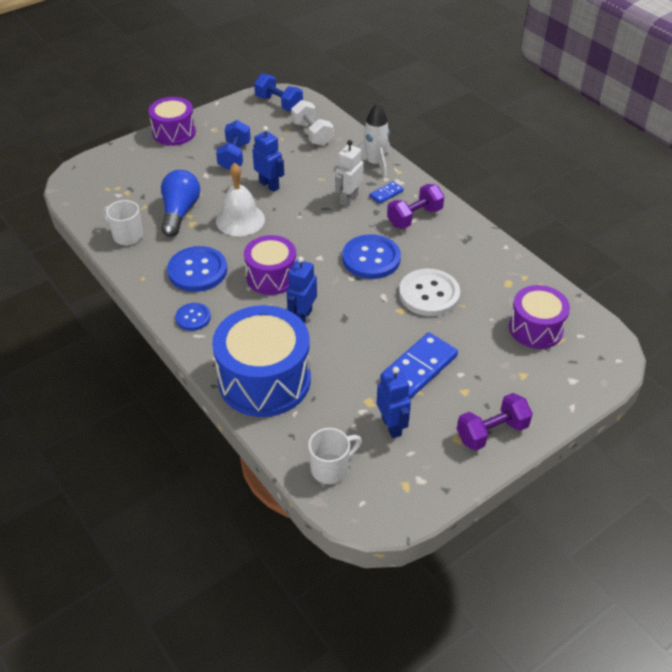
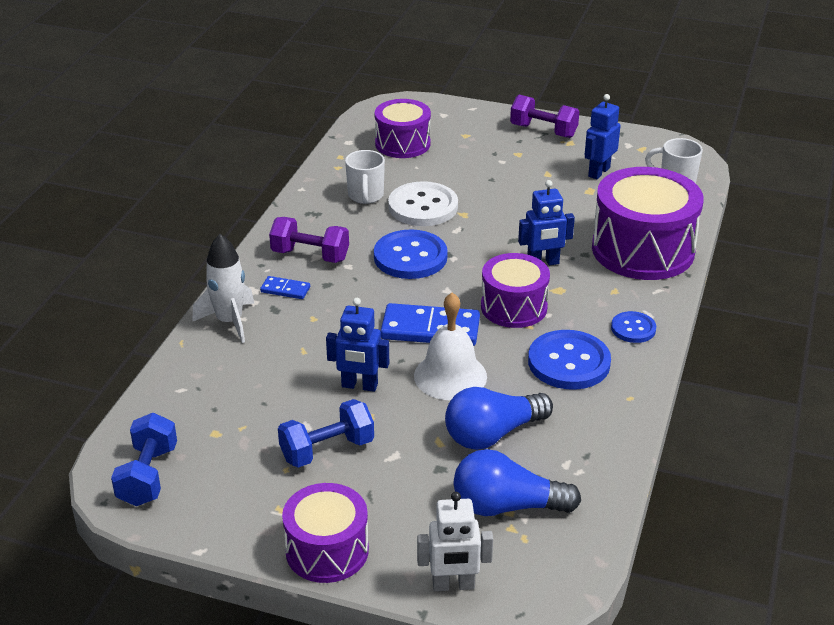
camera: 125 degrees left, 10 degrees down
(127, 236) = (585, 454): white mug -> white mug (365, 196)
(130, 192) = (507, 506): none -> blue light bulb
(264, 380) = (643, 250): blue drum -> purple drum
(269, 185) = (359, 386): blue robot -> blue robot turned 90 degrees counterclockwise
(312, 134) = (206, 403): white dumbbell -> none
(348, 199) = (324, 312): white robot -> white robot (453, 585)
(419, 368) = (521, 181): blue domino -> blue domino (430, 329)

